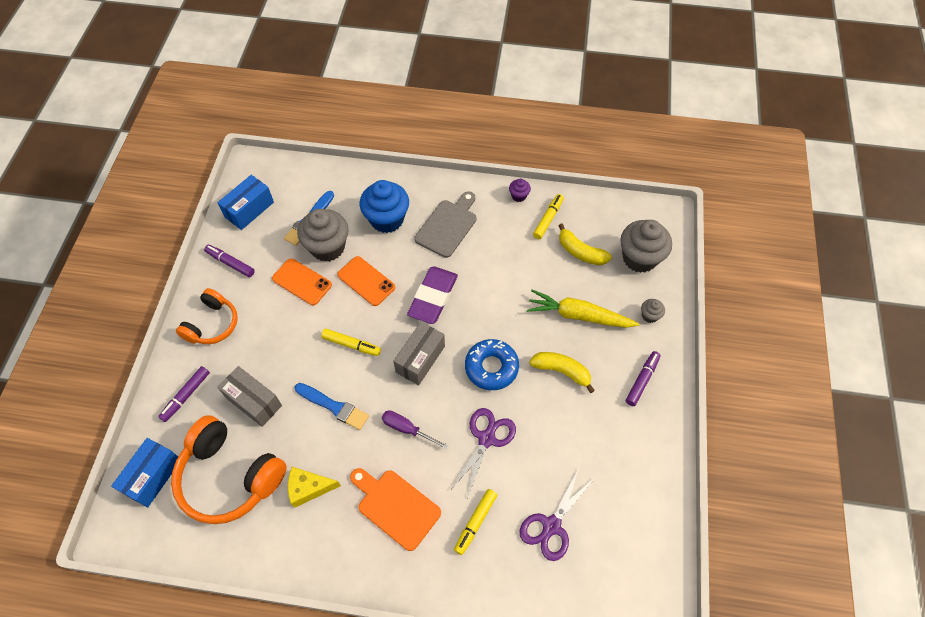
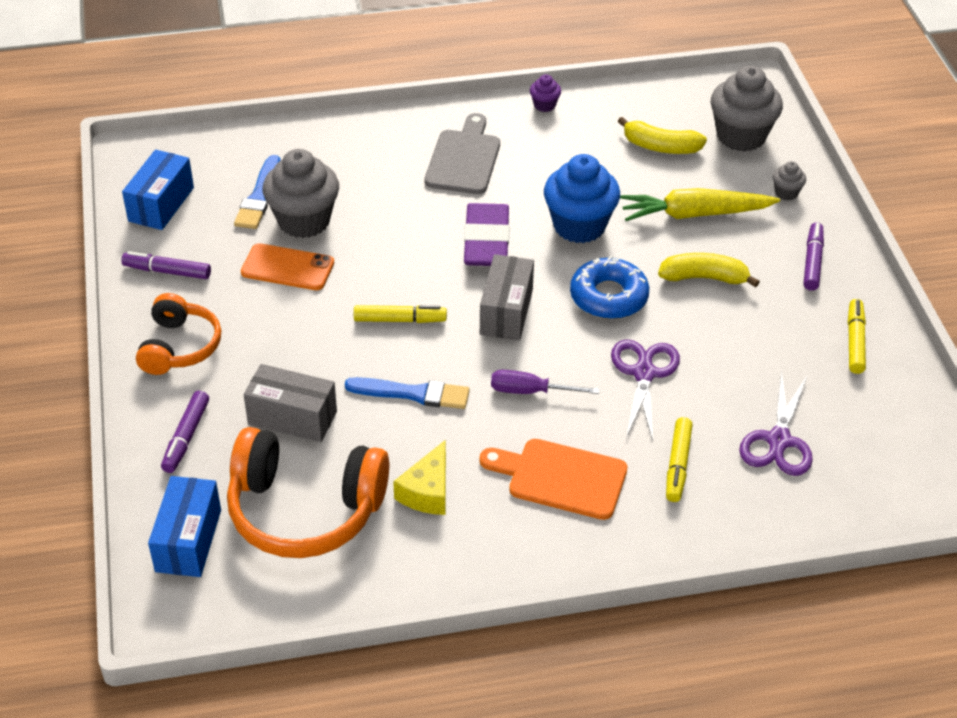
camera: 20 degrees left, 15 degrees down
(308, 488) = (427, 491): yellow cheese -> yellow cheese turned 45 degrees counterclockwise
(366, 281) = (381, 245): orange phone -> none
(387, 219) = (373, 171): blue cupcake -> blue cupcake (579, 226)
(548, 219) = (598, 121): yellow marker -> yellow marker (855, 341)

